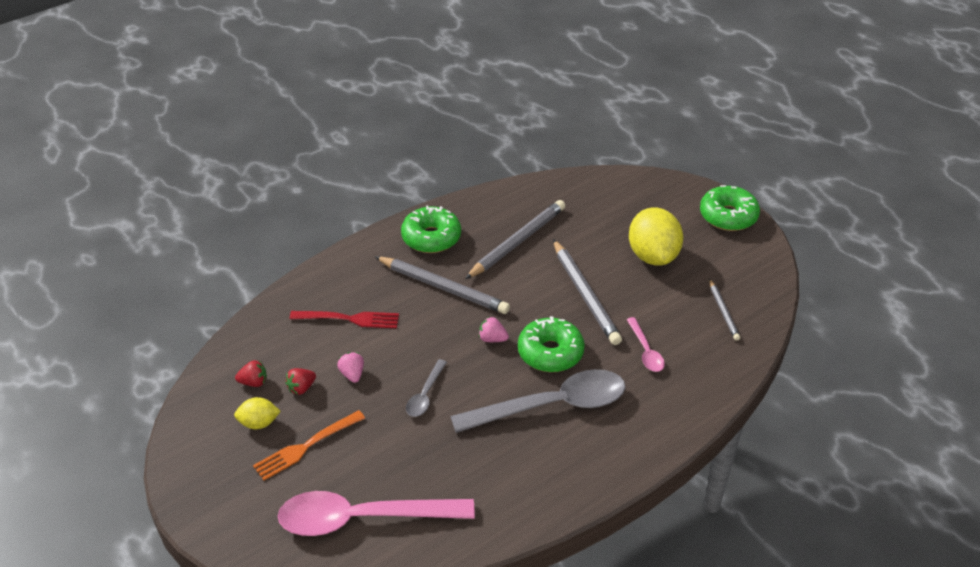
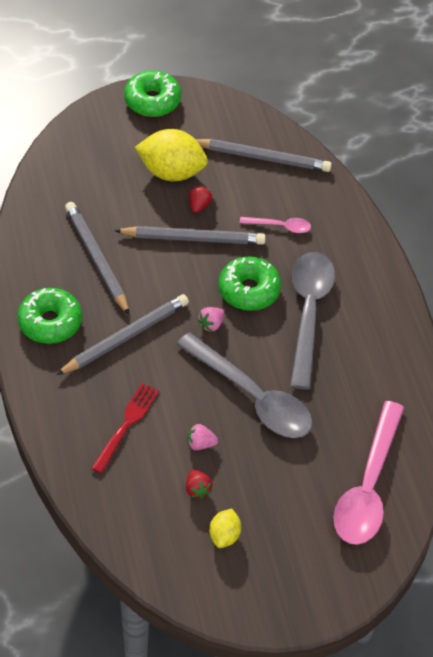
camera: 70 degrees left, 10 degrees up
(254, 382) = (170, 526): red strawberry -> red strawberry (199, 205)
(306, 446) = (270, 505): orange fork -> none
(425, 395) = (253, 397): grey spoon -> grey spoon, size x2.18
(723, 312) = (263, 157): grey pencil -> grey pencil, size x1.85

